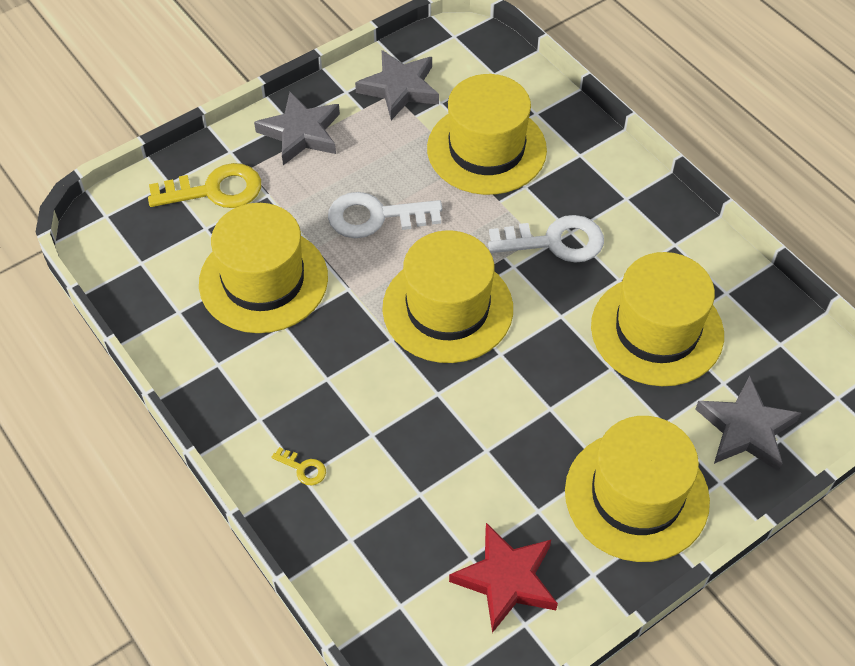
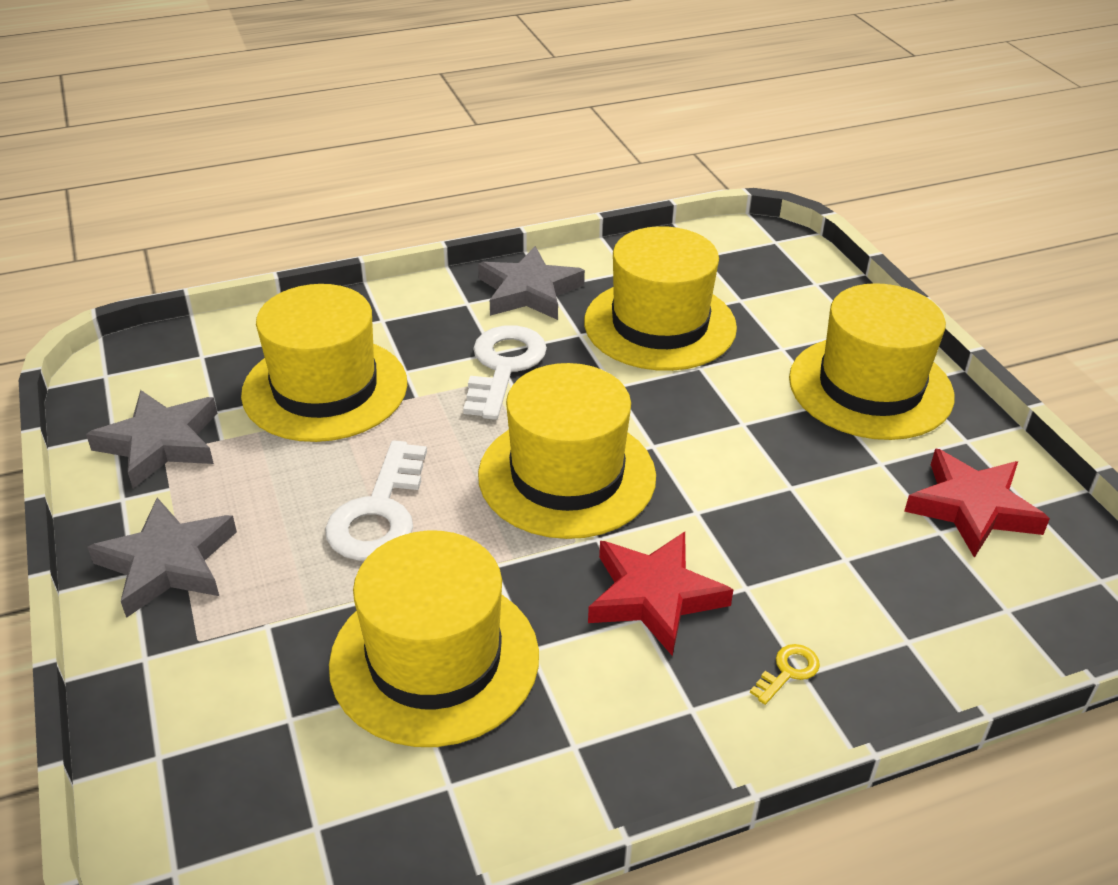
camera: 75 degrees left, 15 degrees down
(214, 190) = (216, 692): yellow key -> none
(347, 382) = (654, 596): none -> red star
(745, 429) = (800, 300): grey star -> grey star (529, 291)

